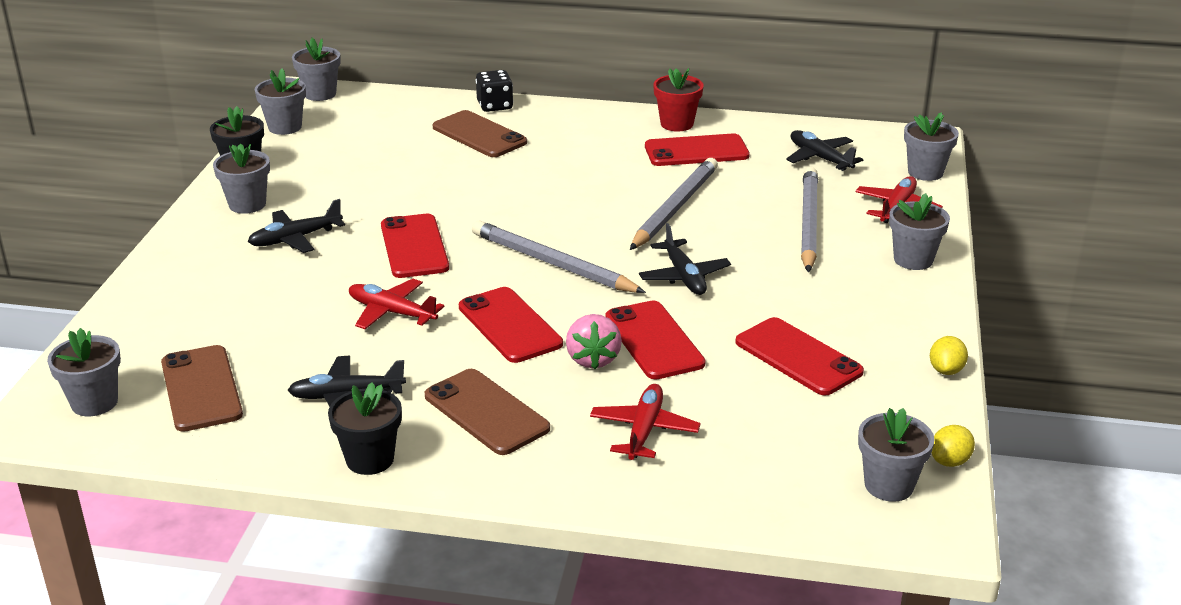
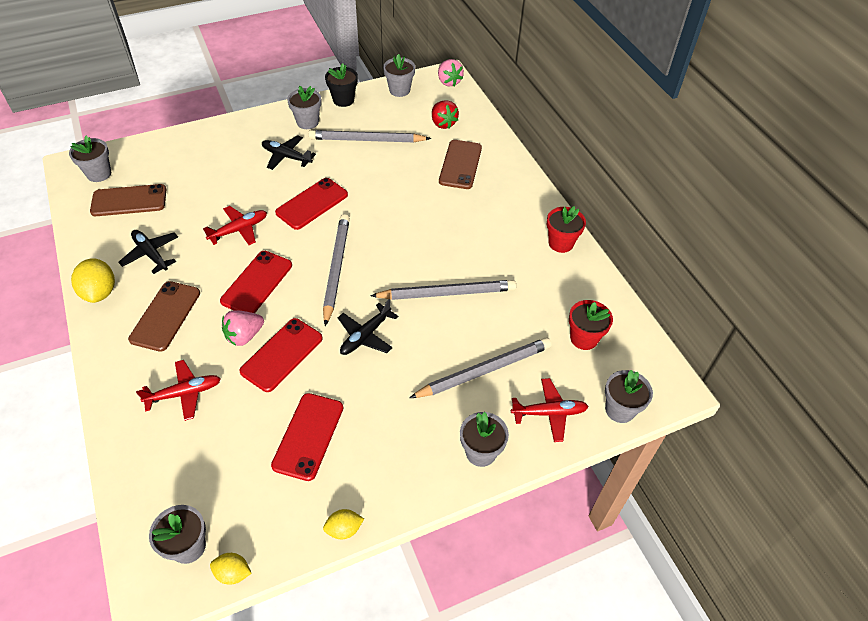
camera: 55 degrees right, 20 degrees up
(201, 389) = (129, 201): brown phone -> brown phone turned 45 degrees clockwise
(320, 94) = (449, 82): grey flower pot -> pink strawberry
(347, 176) = (366, 140): none -> grey pencil
(370, 459) = (100, 292): black flower pot -> yellow lemon
(391, 121) = (443, 123): none -> red strawberry
(391, 312) = (239, 230): red plane -> red plane turned 60 degrees clockwise
(495, 106) = (503, 153): black dice -> none
(696, 151) = (532, 269): red phone -> none
(820, 158) = (584, 338): black plane -> red flower pot

